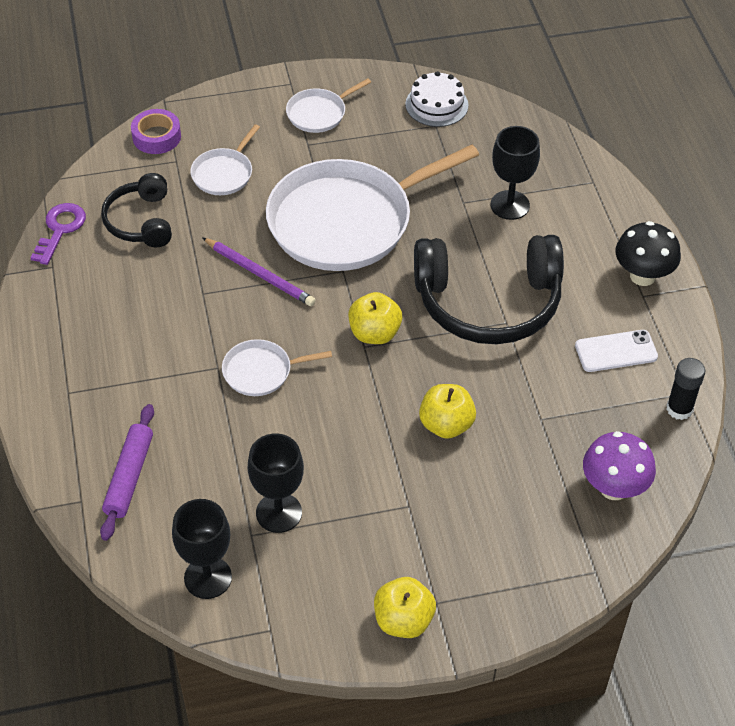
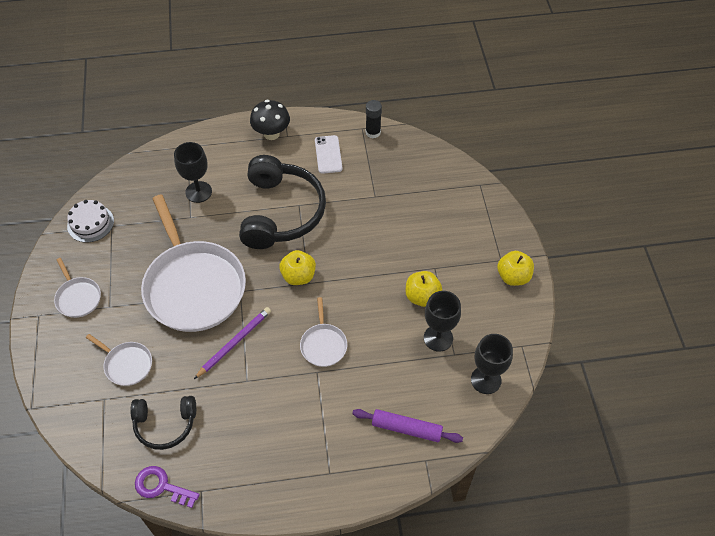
camera: 85 degrees left, 5 degrees up
(156, 137) = (72, 413): purple tape -> none
(446, 425) = (376, 243): yellow apple -> yellow apple (422, 297)
(613, 488) = (425, 169): purple mushroom -> none

